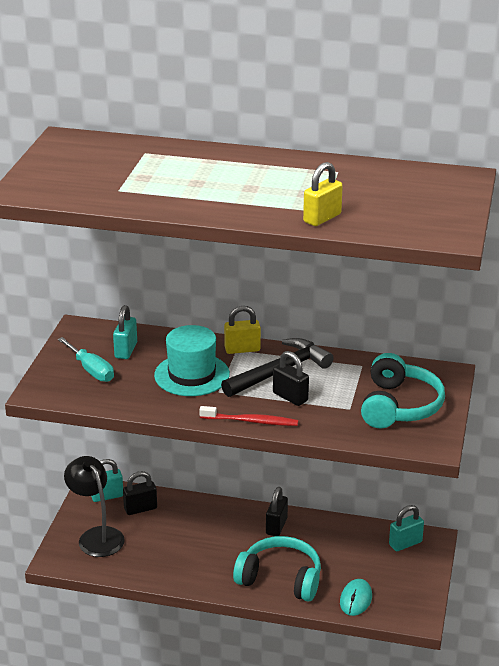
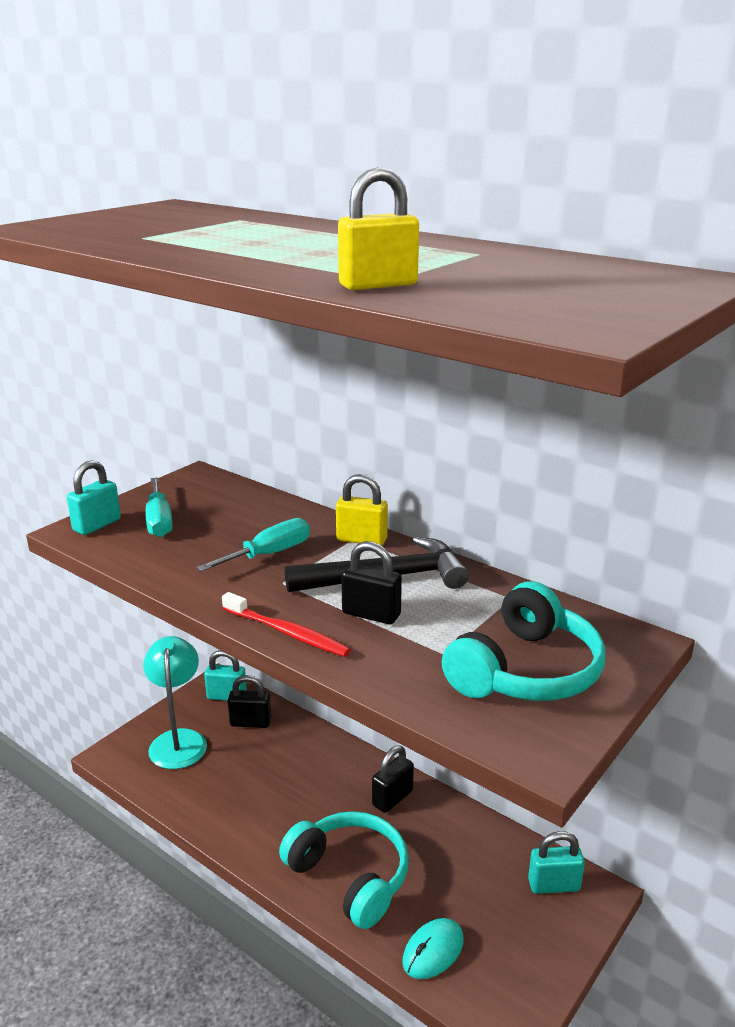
camera: 25 degrees right, 5 degrees down
(96, 536) = (178, 740): black lamp -> turquoise lamp
(126, 350) = (221, 509): turquoise padlock -> turquoise padlock (97, 525)
(192, 375) = (269, 554): turquoise hat -> turquoise screwdriver
(290, 397) = (371, 614): black padlock -> black padlock turned 45 degrees counterclockwise

